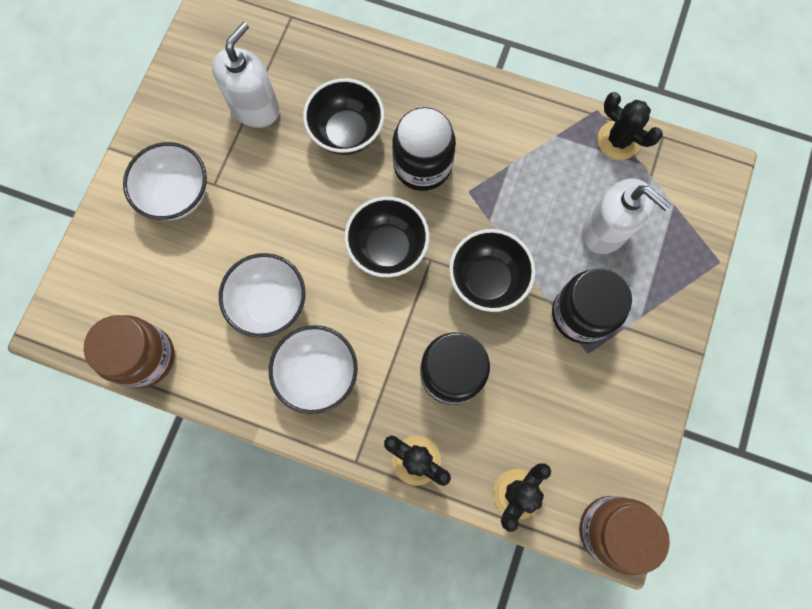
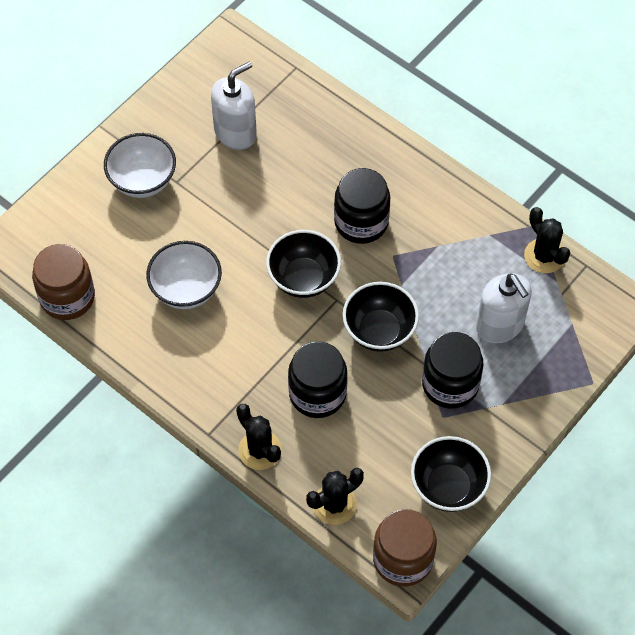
camera: 20 degrees right, 15 degrees down
(318, 374) = (205, 357): white bowl -> none
(346, 132) = (306, 176): black bowl -> black bowl (448, 487)

